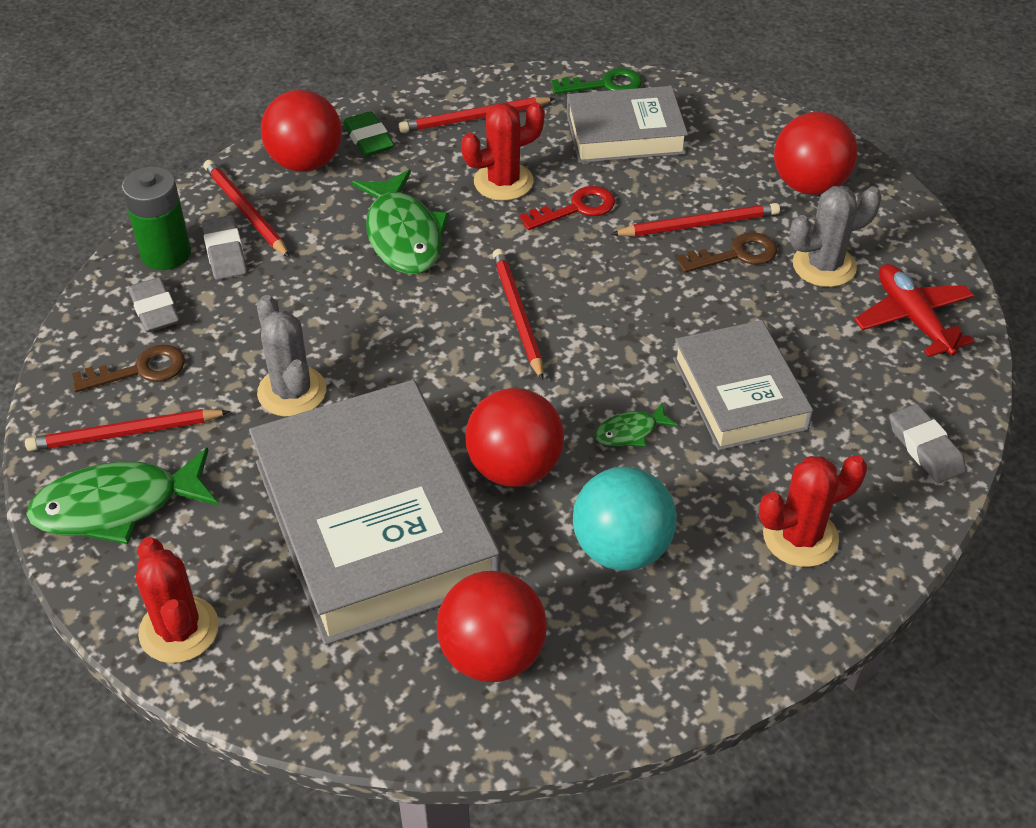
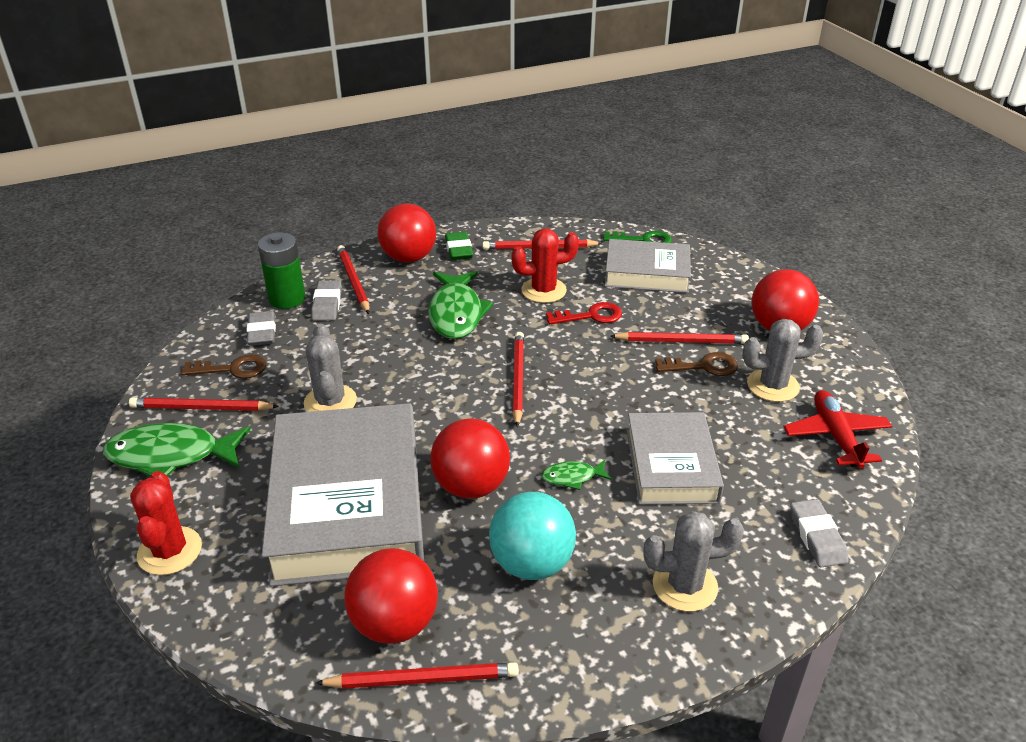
camera: 15 degrees right, 10 degrees down
(550, 710) = (422, 679): none -> red pencil
(800, 537) = (685, 585): red cactus -> grey cactus

